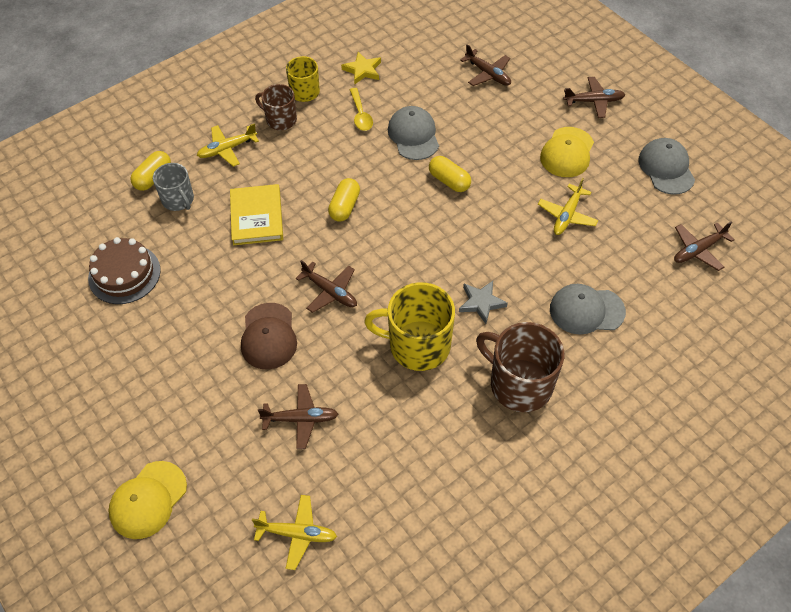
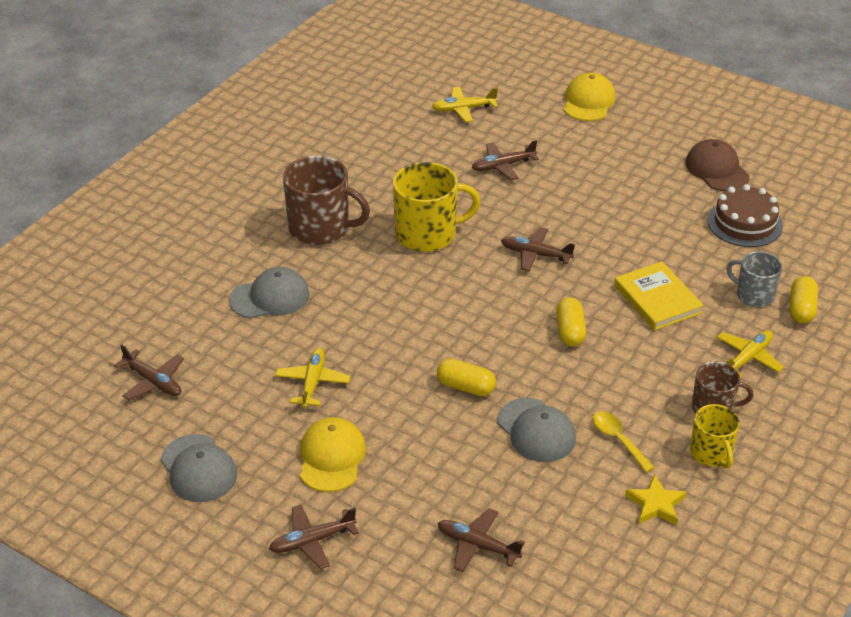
camera: 160 degrees right, 15 degrees down
(268, 336) = (570, 210): brown cap -> brown cap (717, 169)
(481, 303) = (380, 279): grey star -> none
(698, 250) = (153, 381): brown plane -> brown plane turned 90 degrees clockwise

